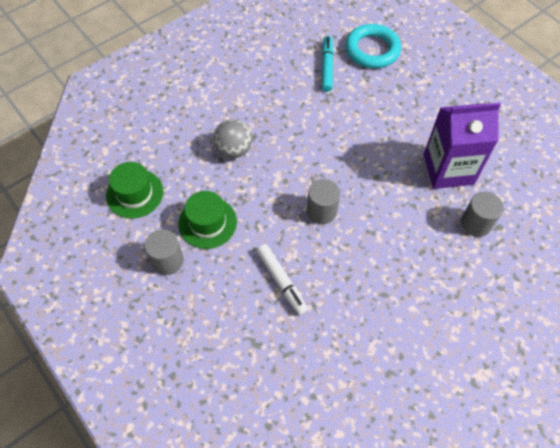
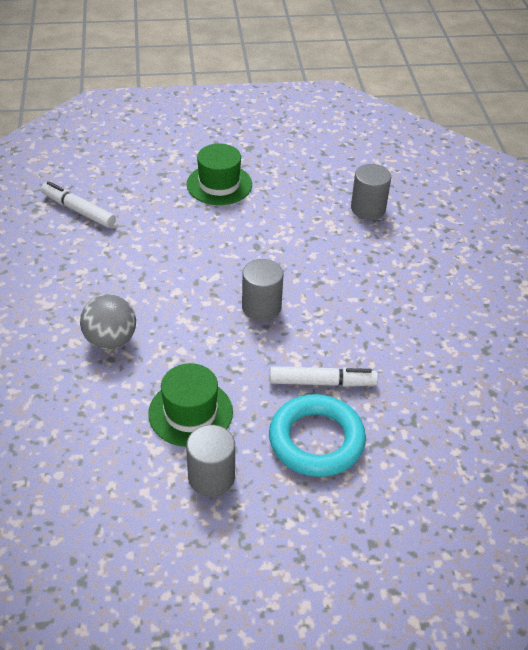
camera: 60 degrees left, 15 degrees down
(134, 193) = (81, 468): green hat -> green hat (219, 184)
(327, 67) = (78, 210): turquoise marker -> white marker
(372, 50) = (94, 167): turquoise ring -> turquoise ring (316, 440)
(448, 169) = (293, 194): purple carton -> none

